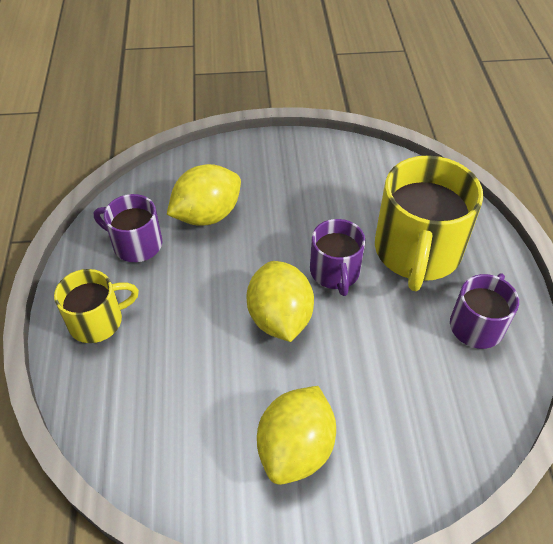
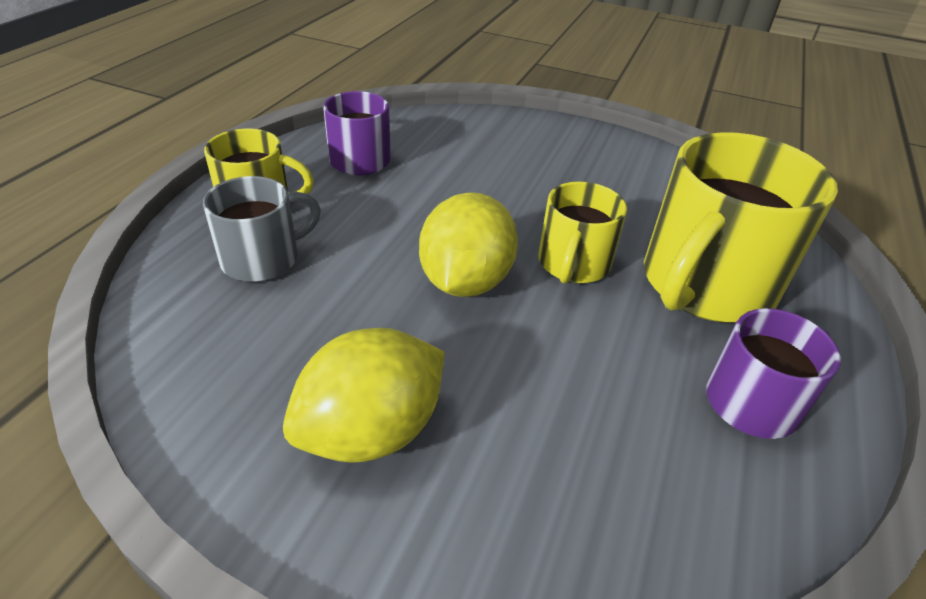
camera: 25 degrees right, 10 degrees down
(138, 364) = (263, 258): none -> grey mug
(207, 215) = (456, 162): yellow lemon -> none
(335, 272) = (573, 264): purple mug -> yellow mug

